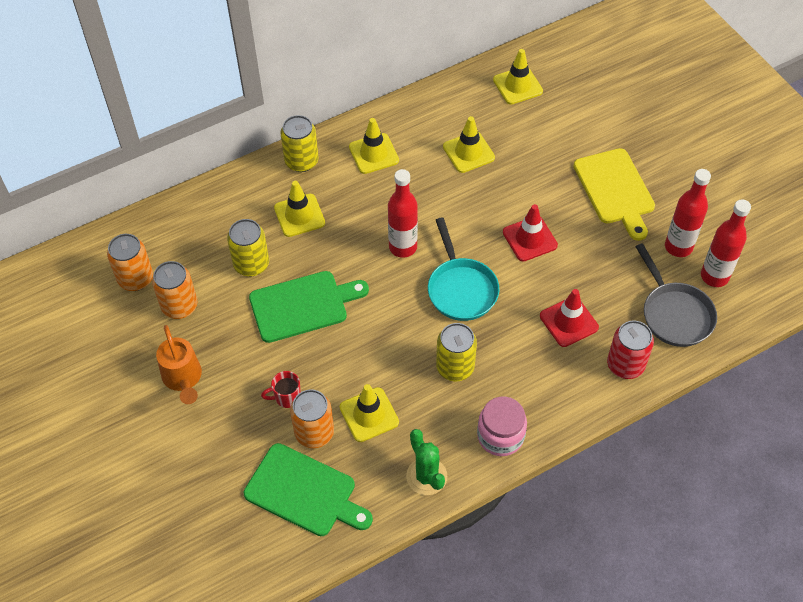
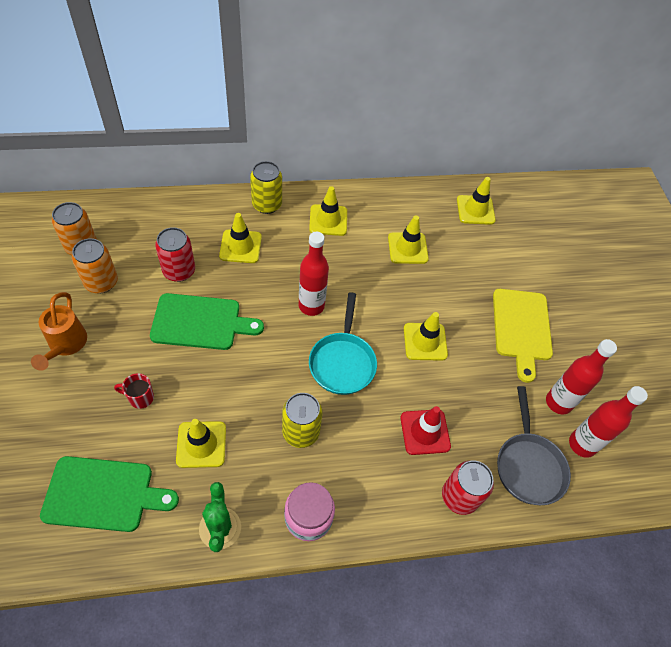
camera: 15 degrees right, 0 degrees up
(251, 264) = (179, 271): yellow can -> red can
(305, 492) = (104, 494): green cutting board -> green cutting board turned 45 degrees counterclockwise
(314, 433) = (144, 441): orange can -> none
(529, 239) = (425, 342): red traffic cone -> yellow traffic cone

